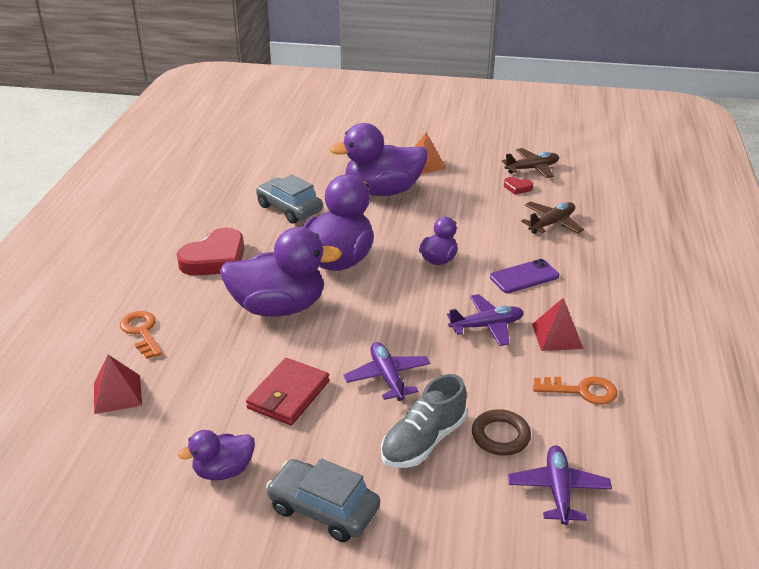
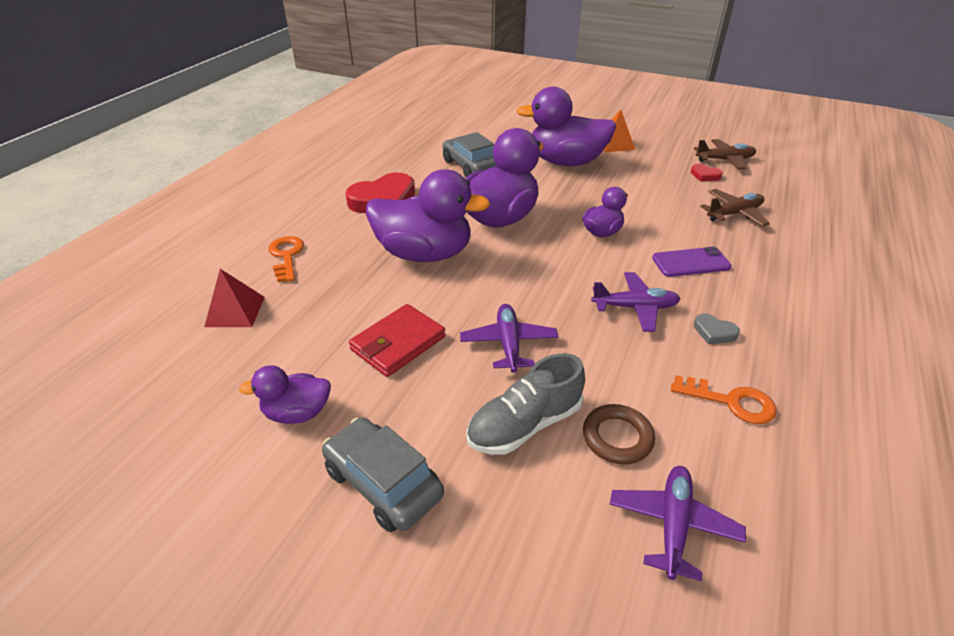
camera: 15 degrees right, 5 degrees up
(557, 336) = (714, 332): red pyramid -> grey heart

